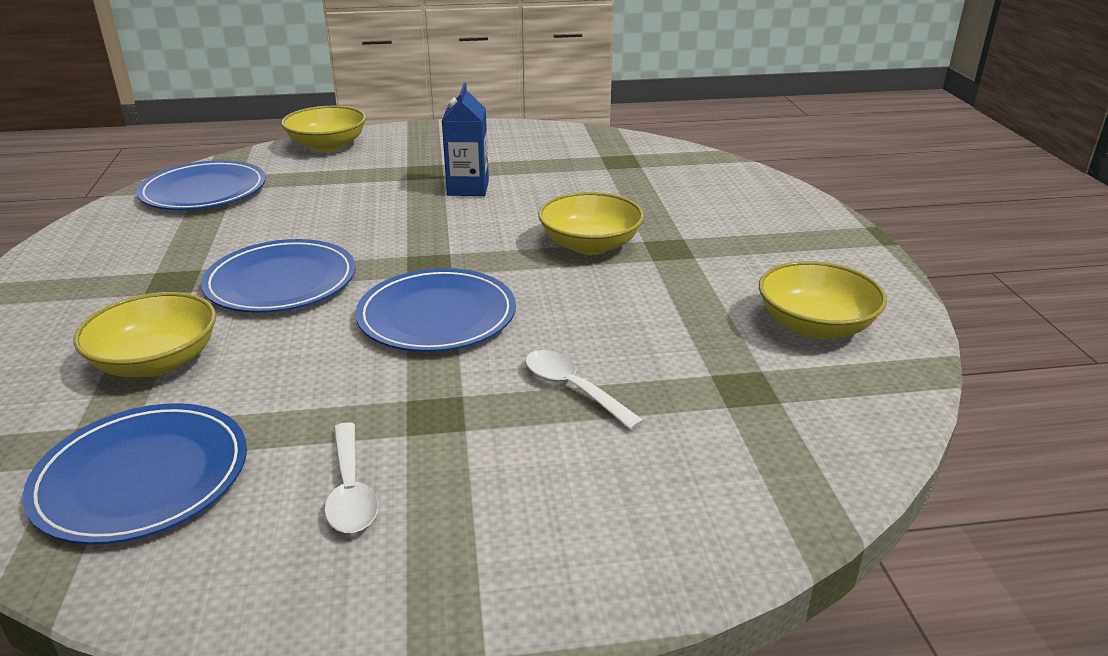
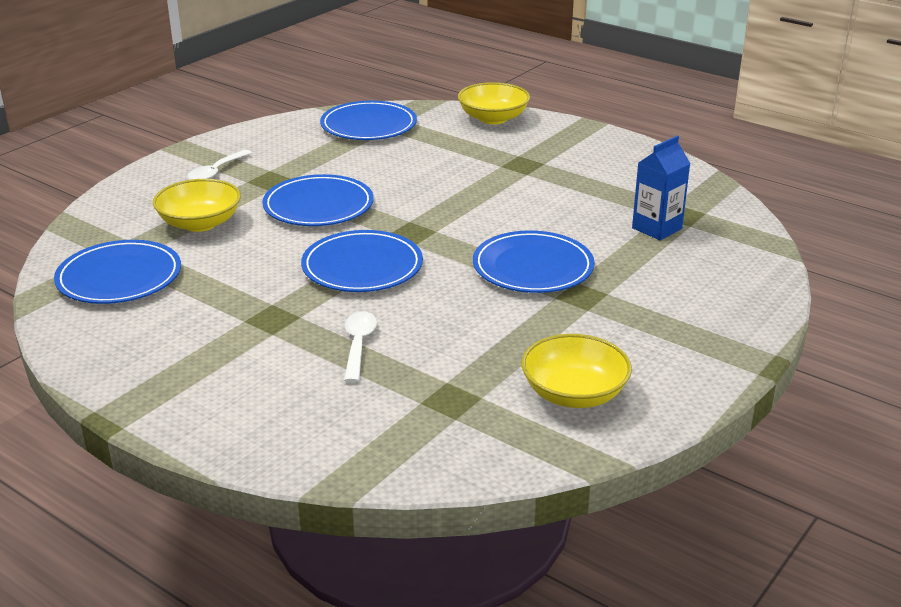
camera: 45 degrees right, 0 degrees up
(351, 490) = (182, 331): white spoon -> white spoon (216, 172)
(468, 188) = (528, 190): blue carton -> blue carton (657, 228)
(590, 245) = (533, 267): yellow bowl -> blue plate

